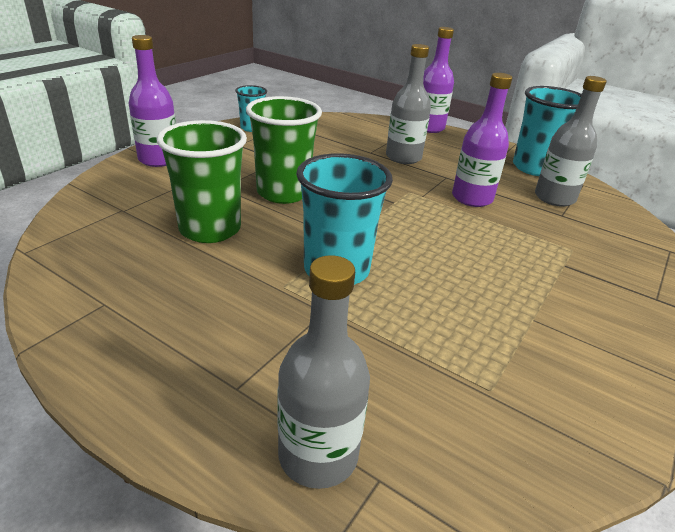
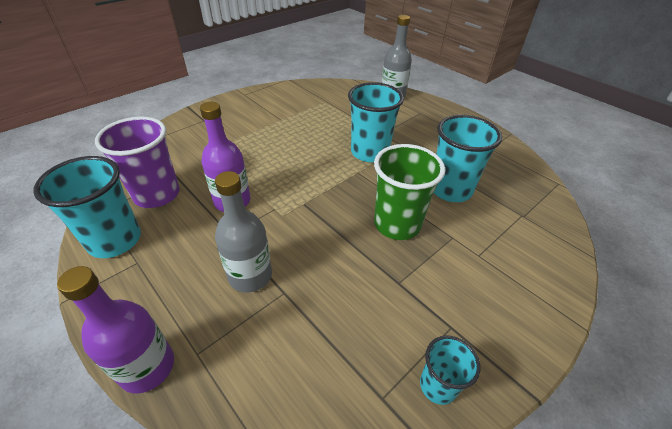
camera: 165 degrees left, 10 degrees up
(159, 159) = (533, 294): purple bottle -> none
(210, 229) = (450, 190): green cup -> turquoise cup
(554, 198) = (157, 195): grey bottle -> purple cup

